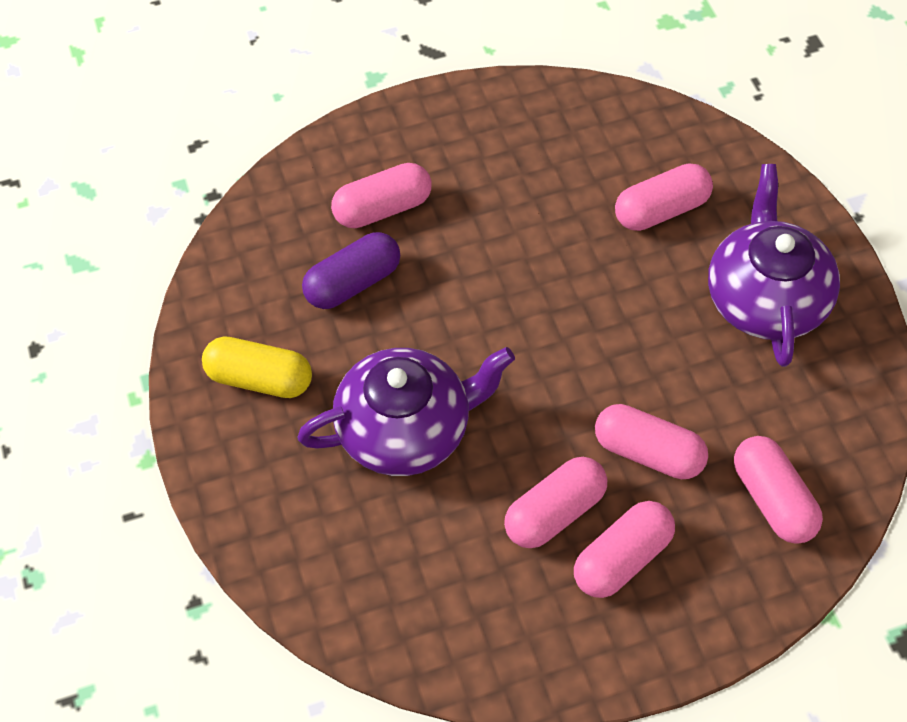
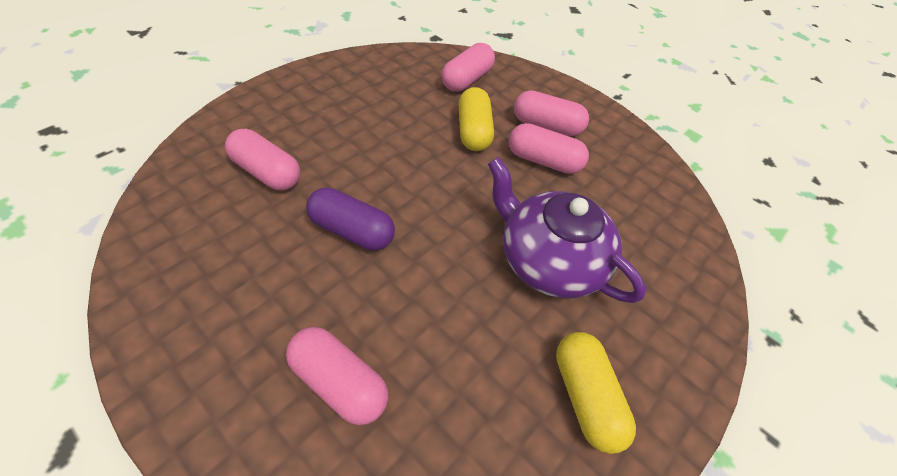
camera: 125 degrees left, 5 degrees down
(353, 283) = (441, 365): purple capsule -> purple capsule (352, 230)
(648, 453) = (473, 131): pink capsule -> yellow capsule
(765, 298) = (328, 106): purple teapot -> none

